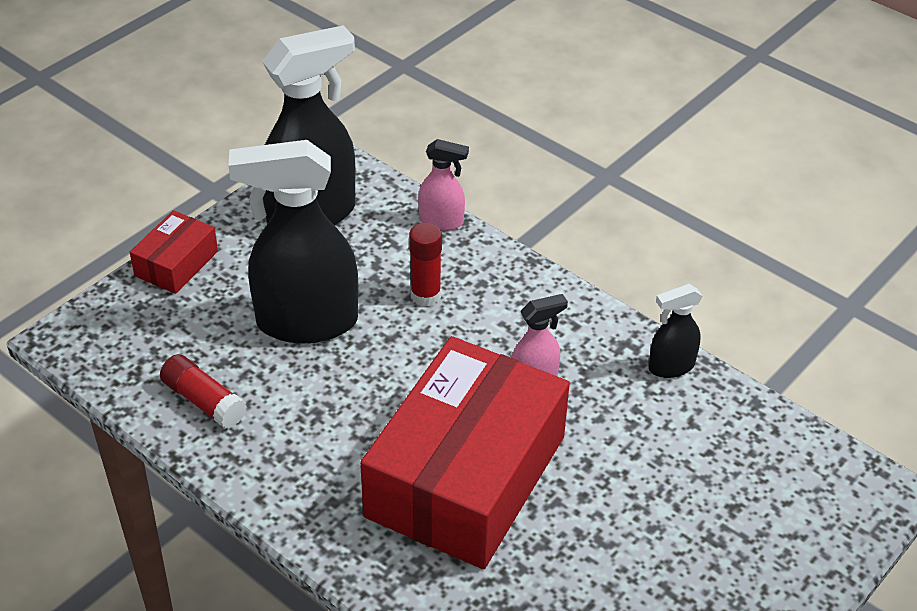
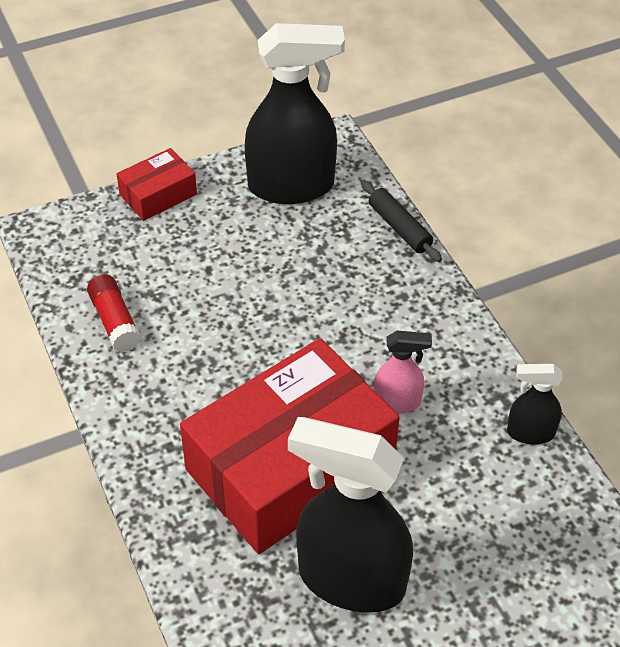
camera: 25 degrees right, 5 degrees up
(306, 322) = (233, 281): black spray bottle -> black spray bottle (350, 579)
(425, 295) = (347, 291): red glue stick -> none
(442, 221) = (399, 228): pink spray bottle -> black rolling pin

